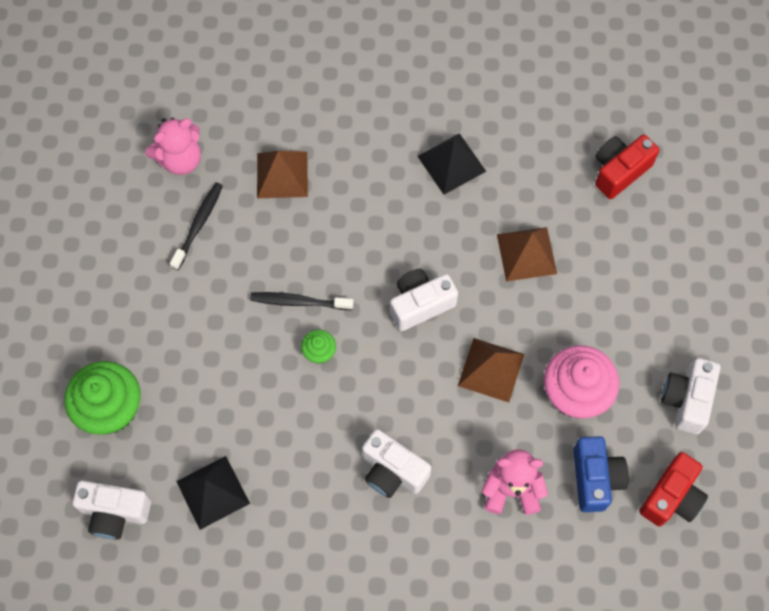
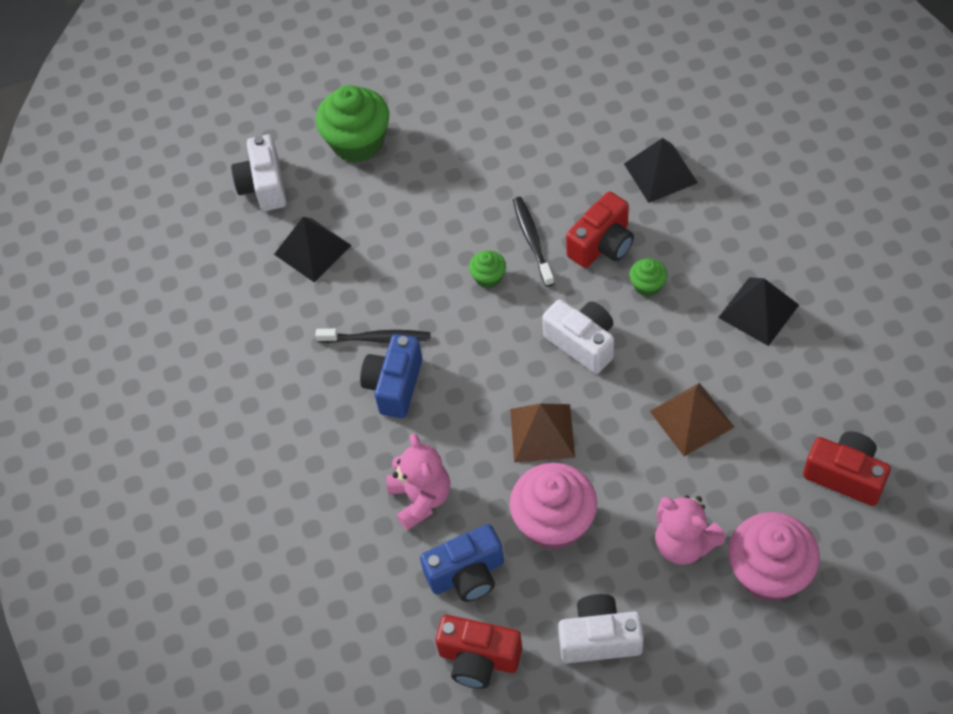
camera: 75 degrees right, 10 degrees down
(180, 159) = (630, 88): pink teddy bear -> pink teddy bear (684, 543)
(198, 224) = (570, 130): black toothbrush -> black toothbrush (377, 339)
(282, 175) = (660, 173): brown pyramid -> black pyramid
(331, 249) = (602, 245): none -> red camera
(389, 232) = (647, 285): none -> green cupcake
(392, 471) = (394, 385): white camera -> blue camera
(677, 258) = (769, 572): none -> pink cupcake

